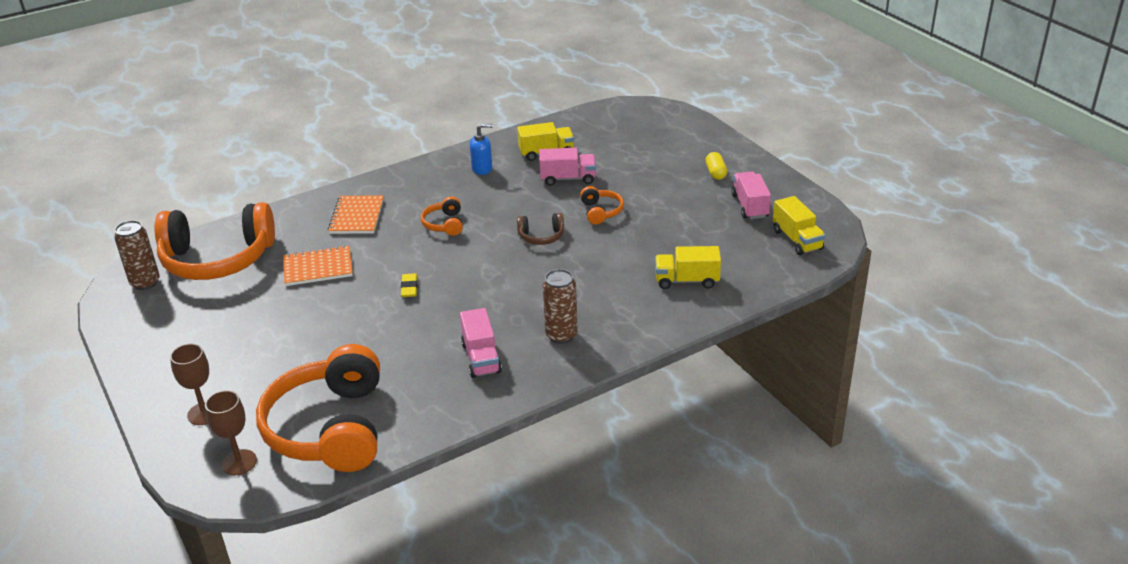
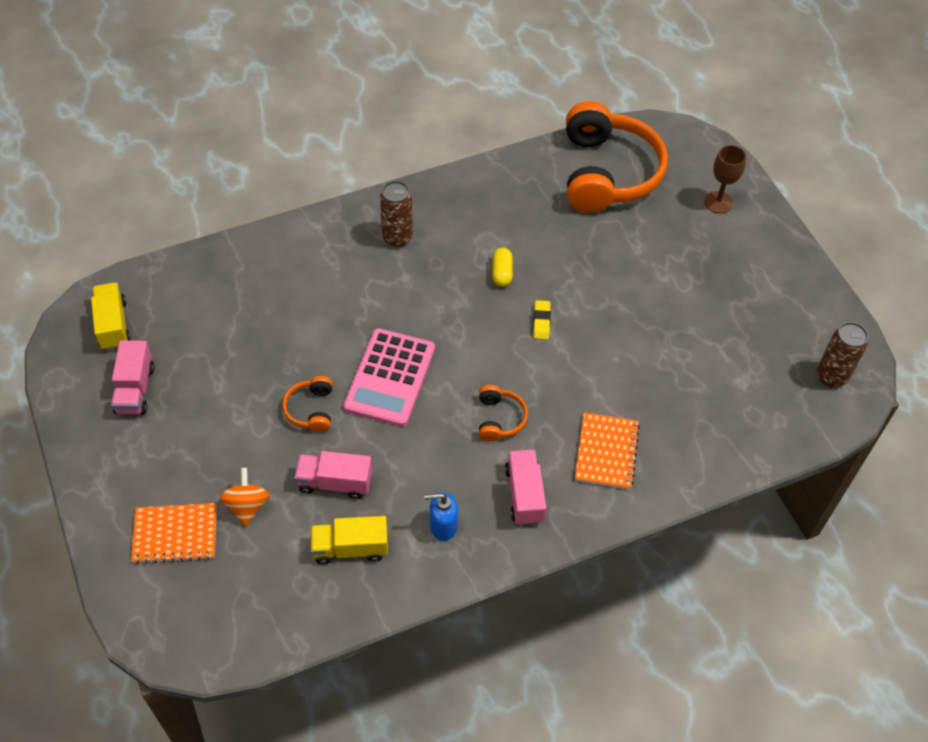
camera: 175 degrees left, 20 degrees up
(218, 259) = (760, 402): orange headphones -> none
(239, 462) = (677, 153): brown goblet -> none
(318, 268) = (642, 368): orange notebook -> orange notebook (175, 534)
(481, 358) = (475, 223): pink truck -> pink truck (524, 494)
(541, 236) = (390, 378): brown headphones -> pink calculator
(628, 162) = (247, 506): none -> orange spinning top
(687, 280) = (255, 286): yellow truck -> none
(715, 173) = (145, 461): yellow capsule -> yellow capsule (502, 273)

